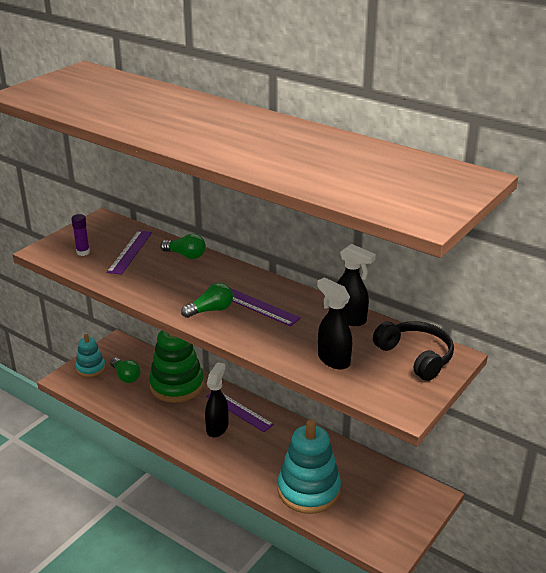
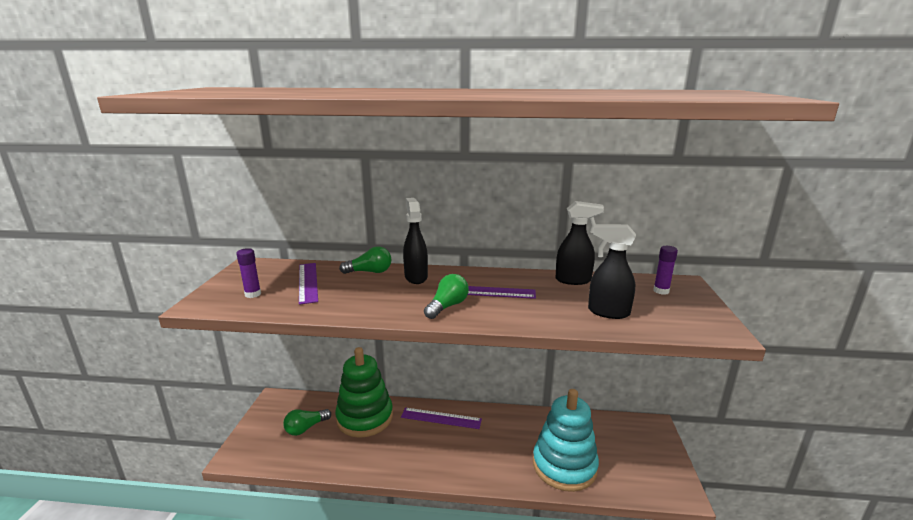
camera: 30 degrees left, 10 degrees down
(90, 368) = (260, 434): turquoise stacking toy -> none
(126, 376) = (306, 428): green light bulb -> green light bulb turned 120 degrees clockwise
(217, 427) = (435, 442): black spray bottle -> black spray bottle (416, 277)
(415, 356) = (661, 291): black headphones -> purple glue stick

